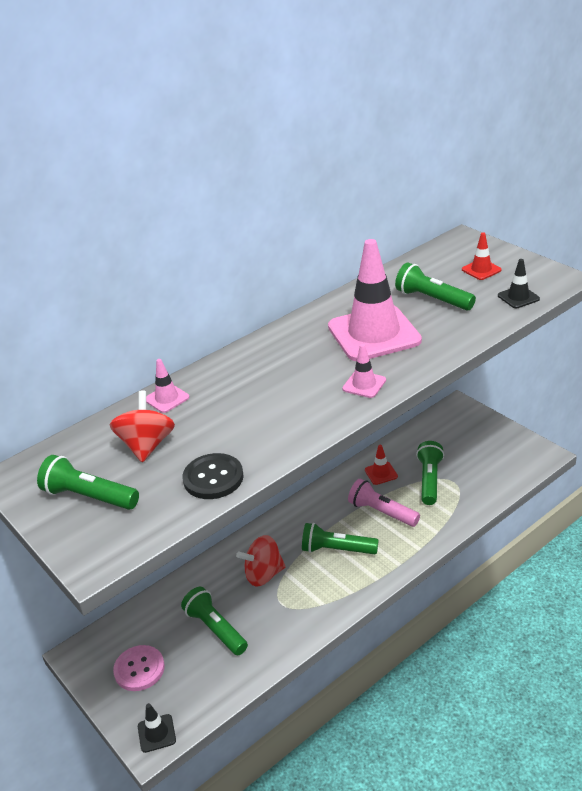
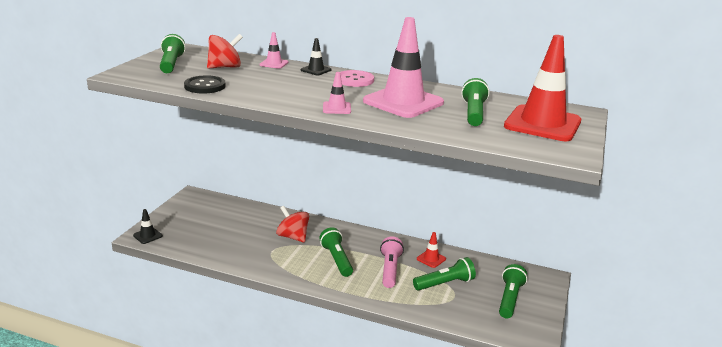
camera: 55 degrees right, 10 degrees down
(139, 669) = (191, 216): pink button -> pink button (355, 80)
(215, 629) = (236, 232): green flashlight -> green flashlight (509, 299)
(481, 270) = (542, 124): red traffic cone -> red traffic cone, size x2.33
(518, 297) = (518, 142): black traffic cone -> black traffic cone (316, 70)

